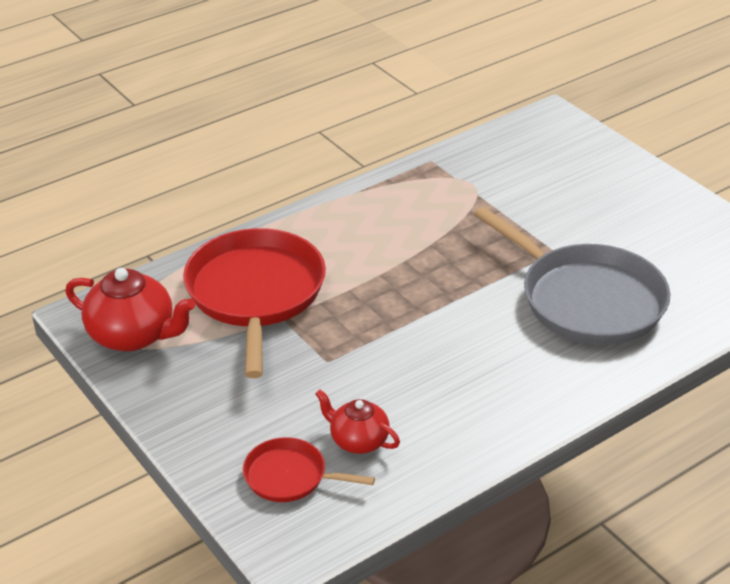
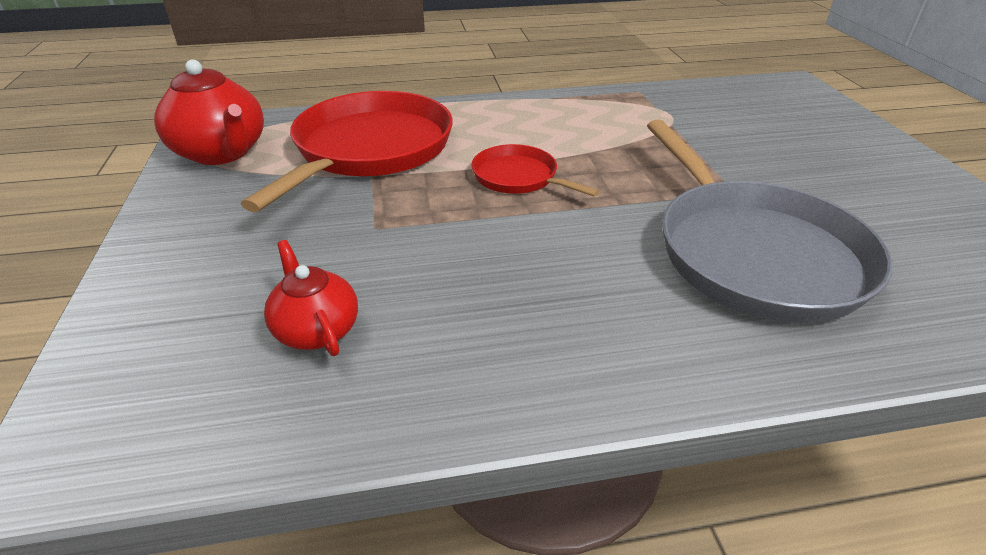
camera: 25 degrees right, 0 degrees up
(289, 476) = (189, 345): red pan -> red pan (518, 177)

